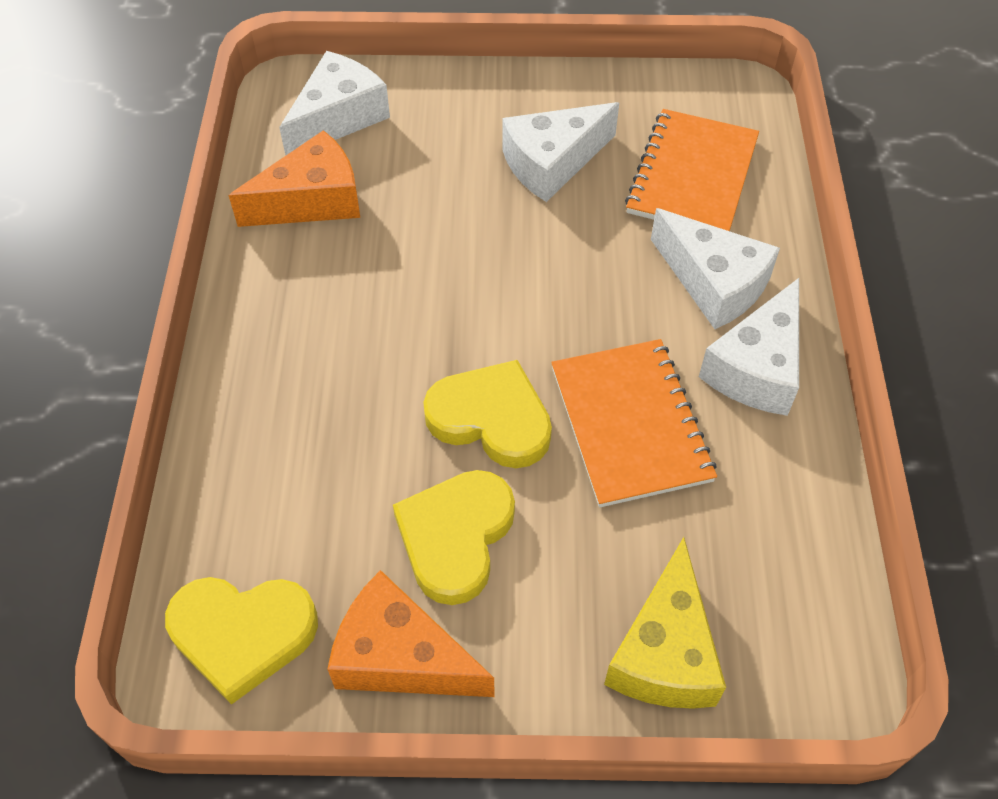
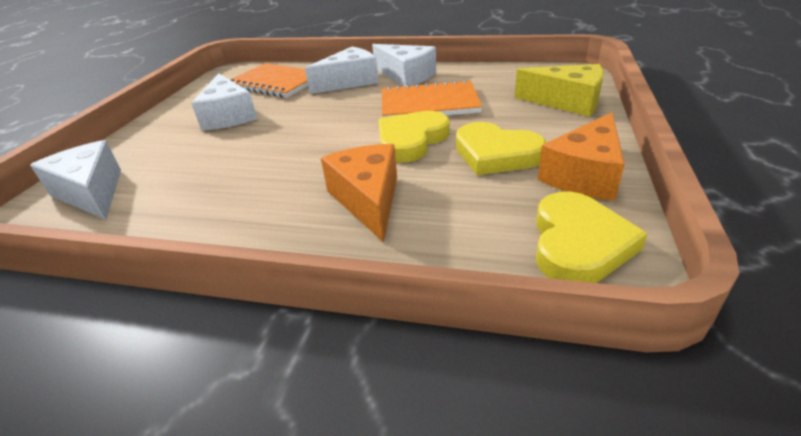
camera: 75 degrees left, 20 degrees down
(312, 200) = (166, 206): orange cheese -> orange cheese (368, 200)

